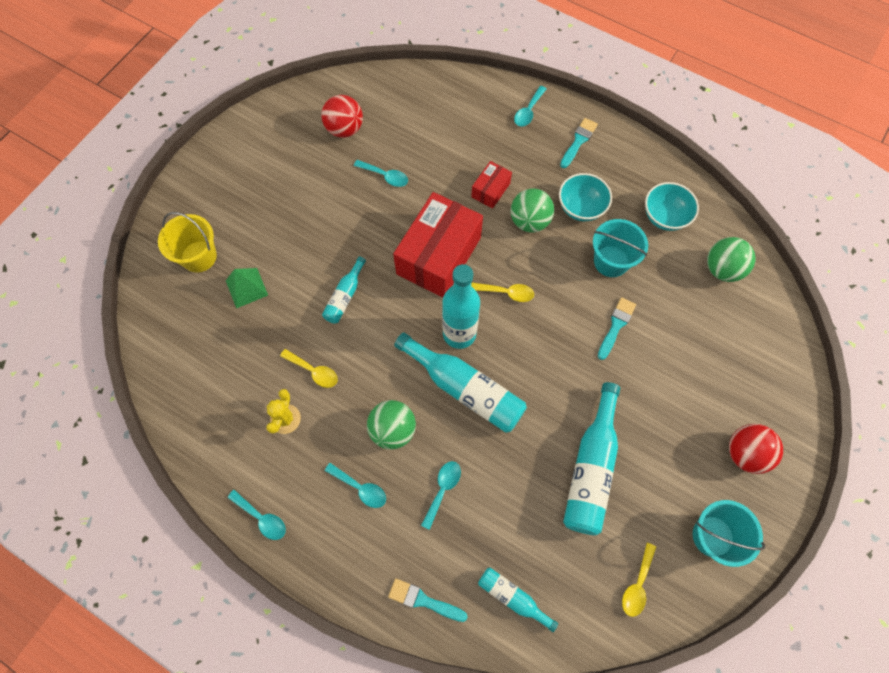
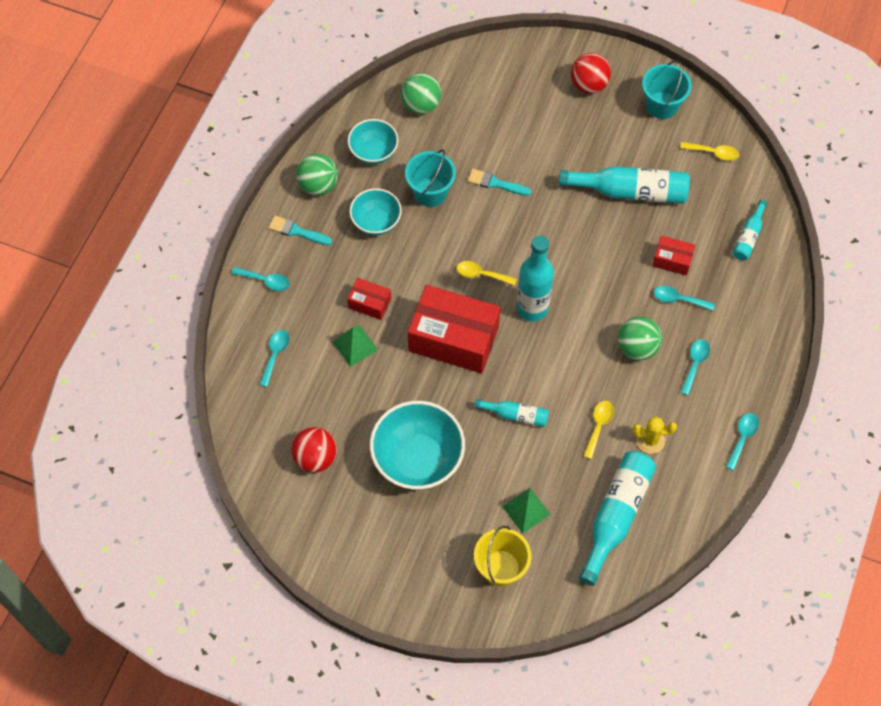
camera: 100 degrees left, 5 degrees down
(322, 206) = (417, 459): none -> turquoise bowl
(385, 176) = (370, 405): turquoise spoon -> turquoise spoon (275, 355)
(423, 600) = (770, 299): turquoise brush -> none
(448, 172) = (355, 346): none -> green pyramid
(465, 388) = (584, 296): turquoise bottle -> turquoise bottle (616, 516)
(494, 495) = (672, 260): none -> red box
(506, 293) = (481, 274): yellow spoon -> yellow spoon turned 75 degrees counterclockwise
(529, 221) = (399, 264): green ball -> green ball (318, 185)

